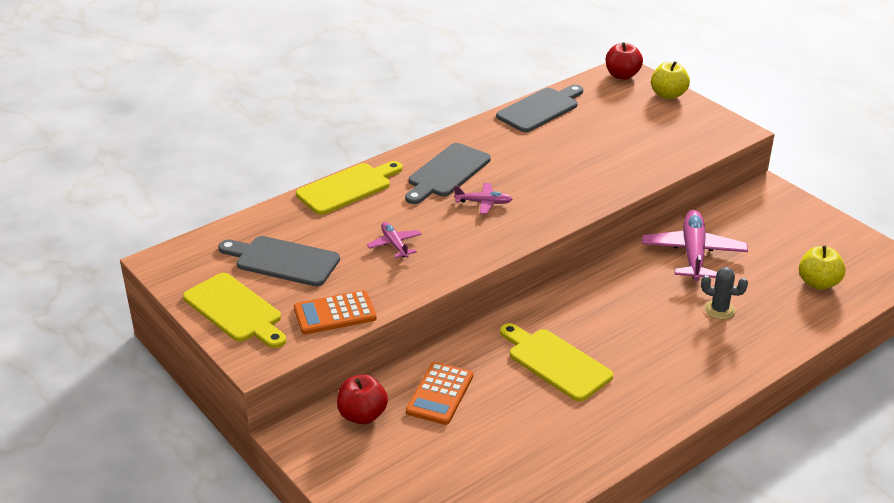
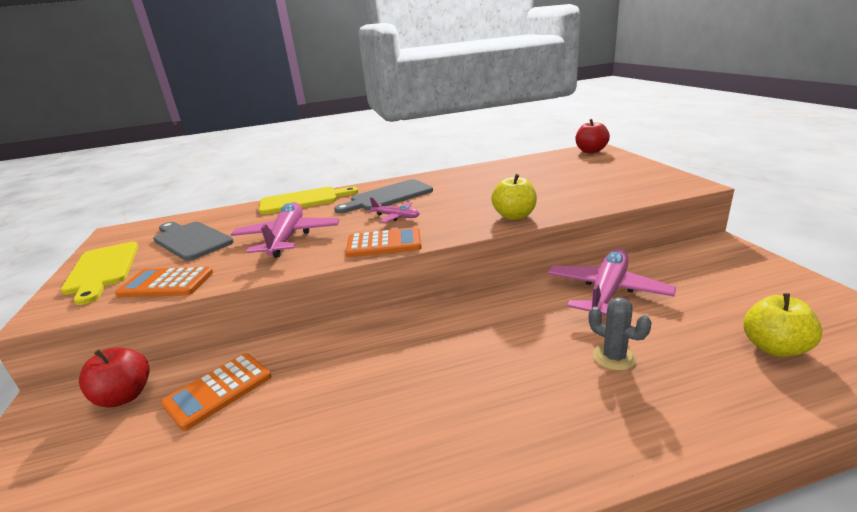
camera: 25 degrees right, 10 degrees down
(394, 244) = (287, 238): pink plane -> pink plane, size x1.95
(503, 239) = (384, 244): none -> orange calculator
(540, 109) = (504, 166): grey cutting board -> none
(556, 362) = (369, 382): yellow cutting board -> none
(668, 95) = (627, 162): yellow apple -> yellow apple (514, 216)

